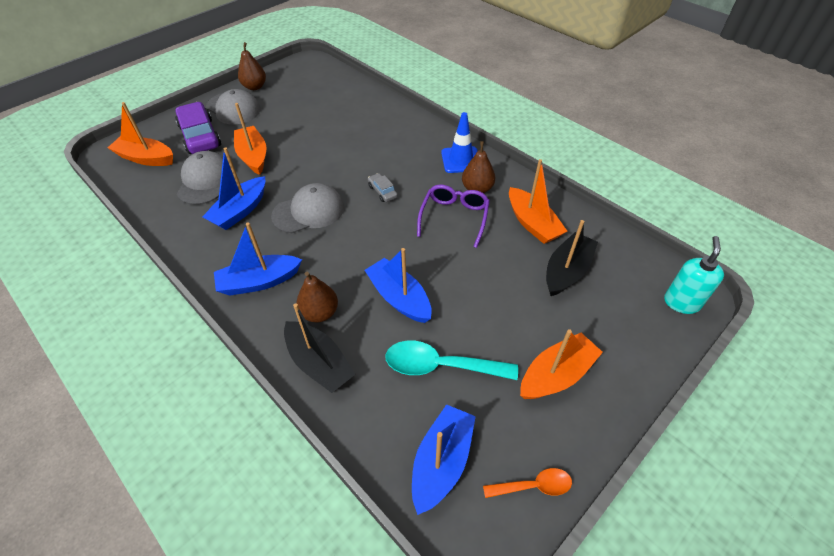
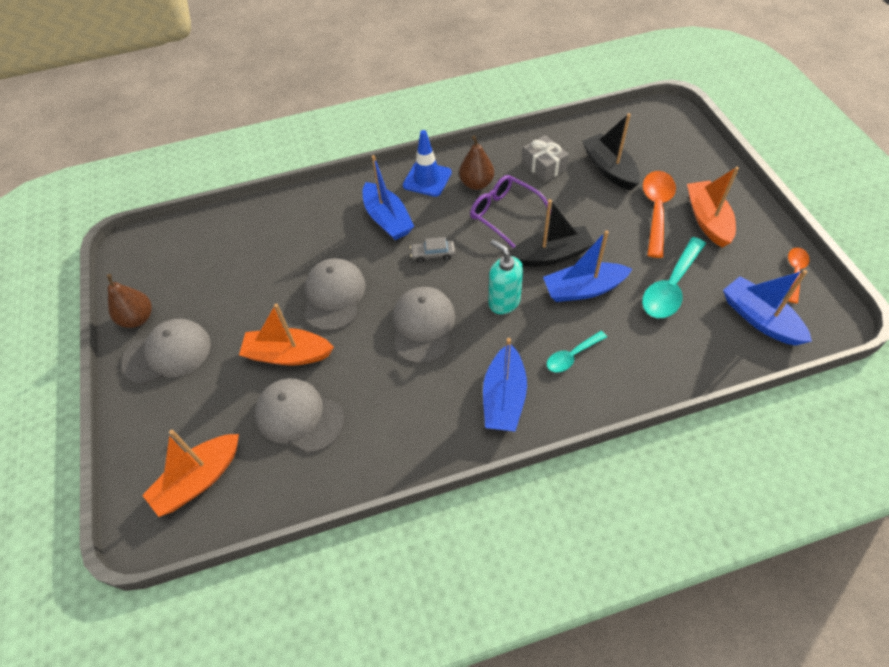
camera: 60 degrees left, 5 degrees up
(200, 136) = (200, 404): purple car -> none
(240, 211) = (380, 390): blue boat -> blue boat (387, 219)
(314, 157) = (334, 296): none -> grey cap
(319, 363) = (632, 373): black boat -> black boat (551, 255)
(320, 313) = (572, 356): brown pear -> turquoise spoon
(532, 223) = (544, 166): orange boat -> grey gift
(538, 325) = (656, 210): none -> orange spoon
(681, 302) = (671, 123): turquoise soap dispenser -> turquoise soap dispenser (504, 302)

